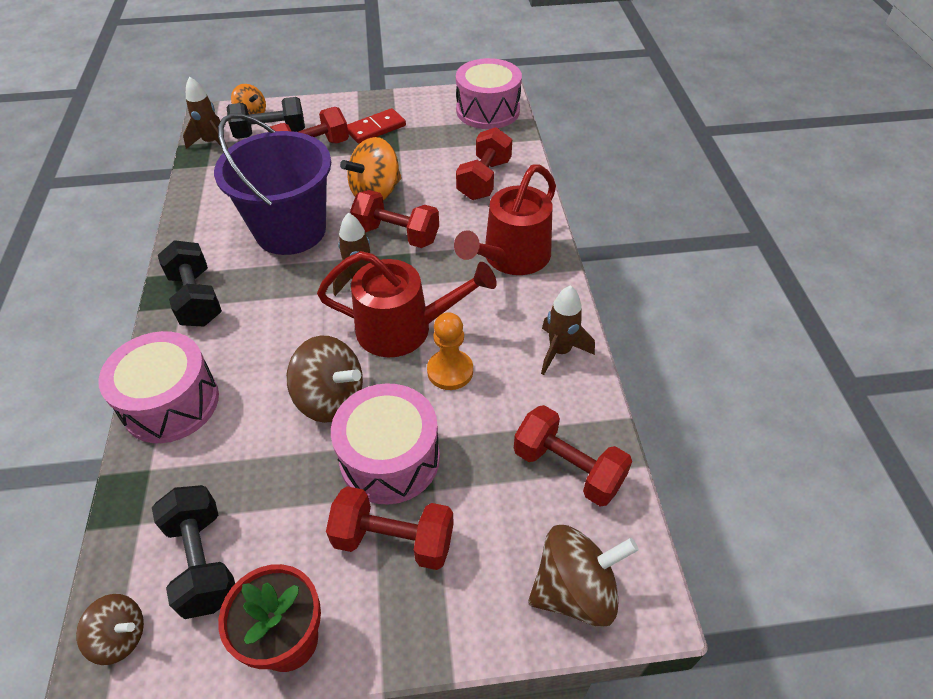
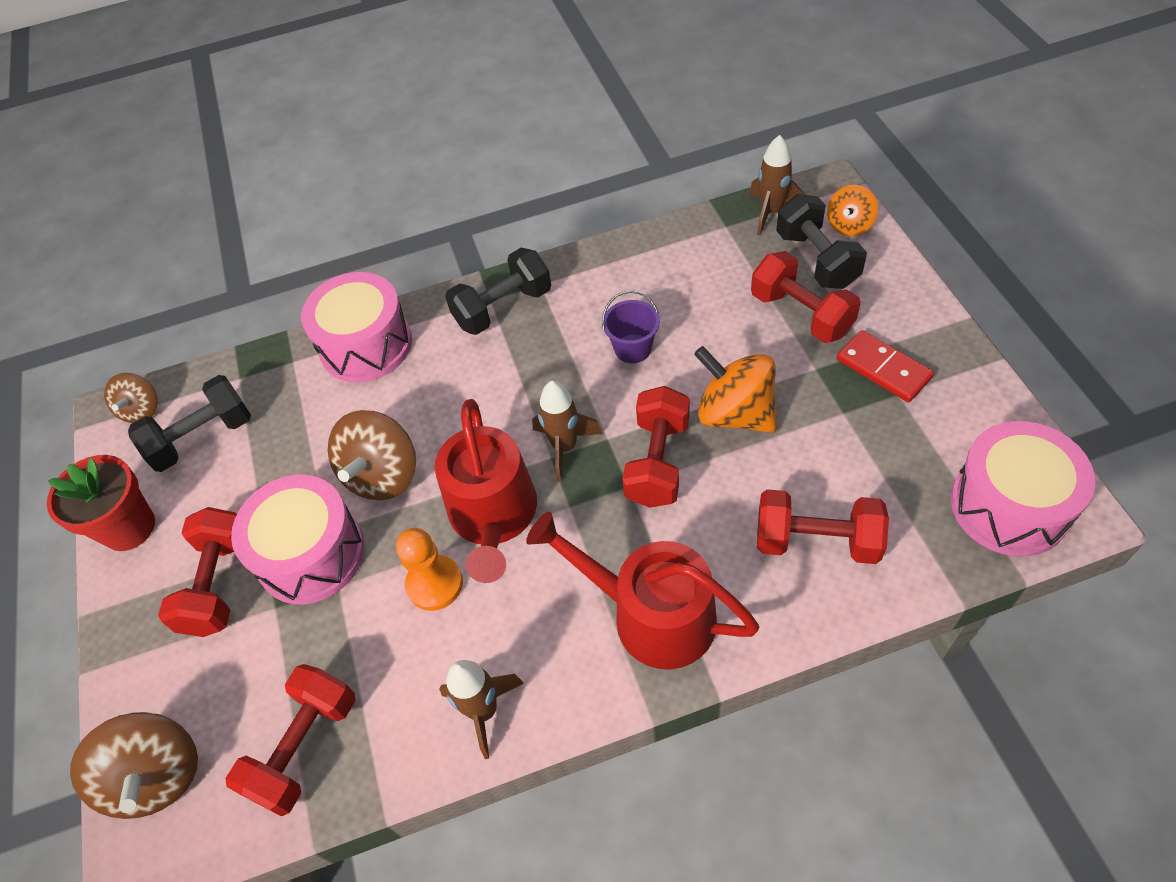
camera: 85 degrees right, 5 degrees up
(290, 230) = (633, 348): purple bucket -> purple bucket, size x0.41

